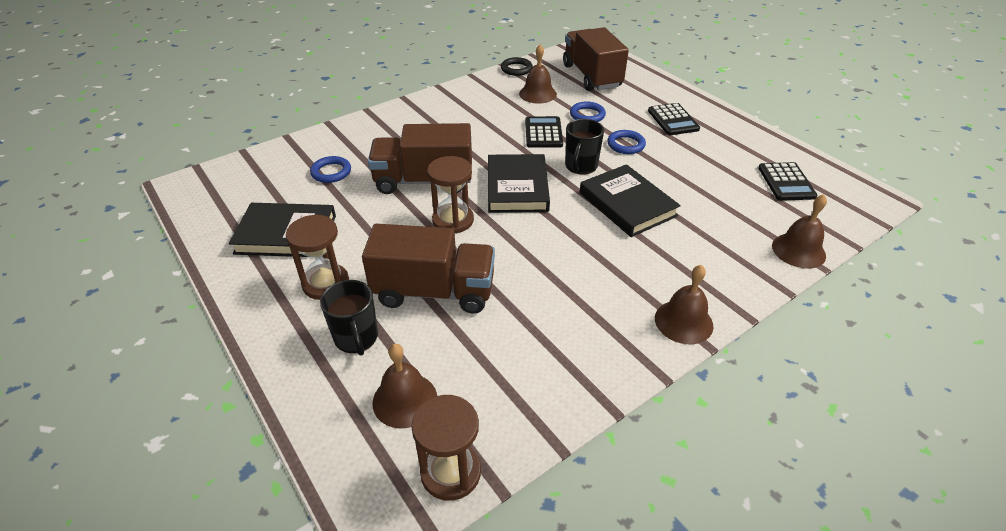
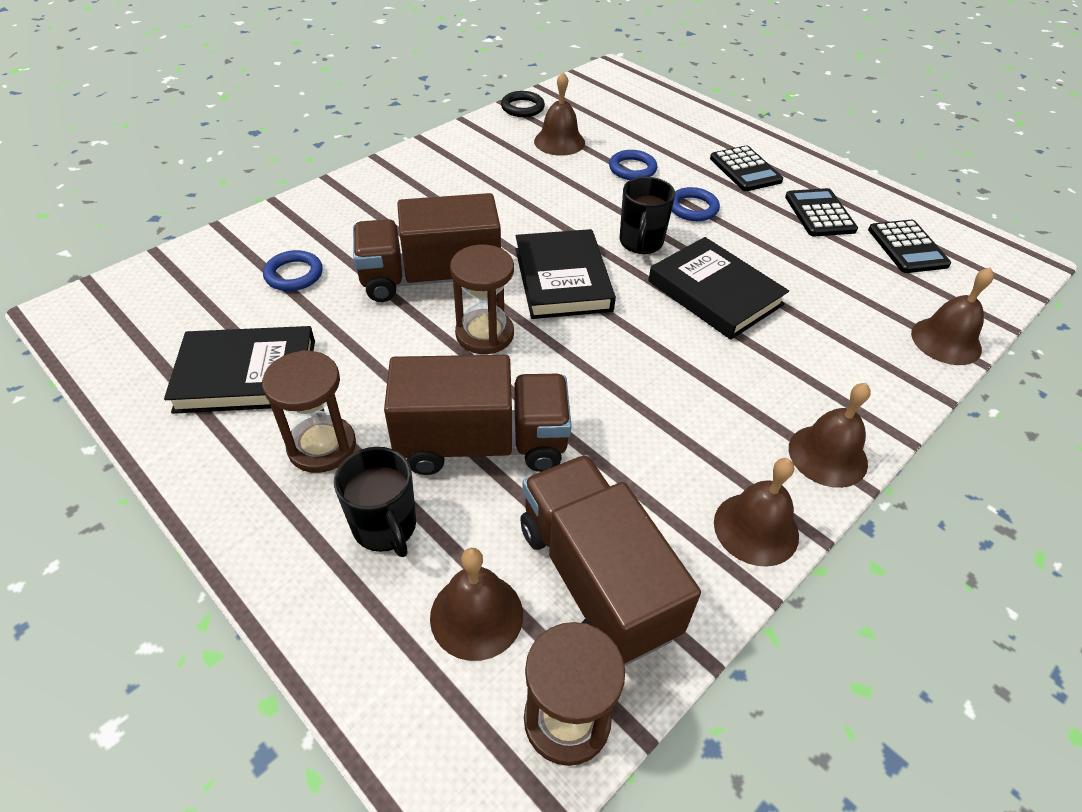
camera: 10 degrees left, 5 degrees up
(543, 133) = (580, 197): black calculator -> black calculator (819, 213)
(591, 76) = (625, 113): brown truck -> brown truck (596, 579)
(616, 365) = (756, 528): none -> brown bell

